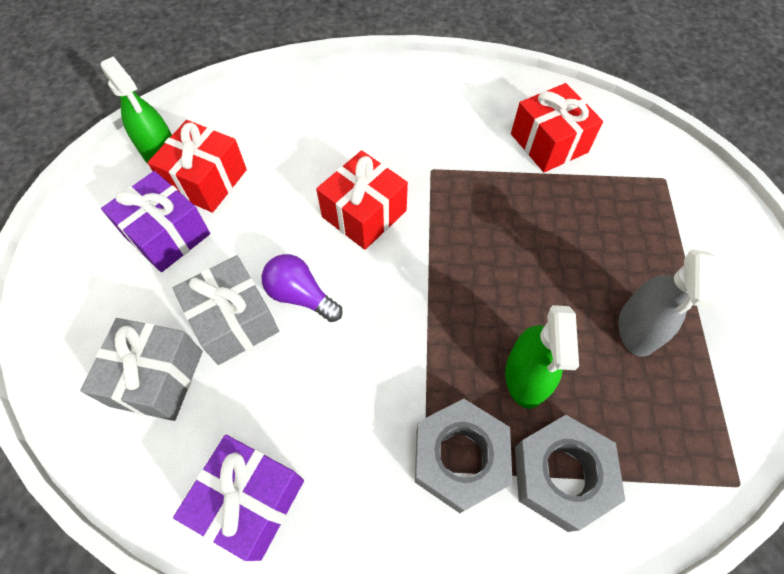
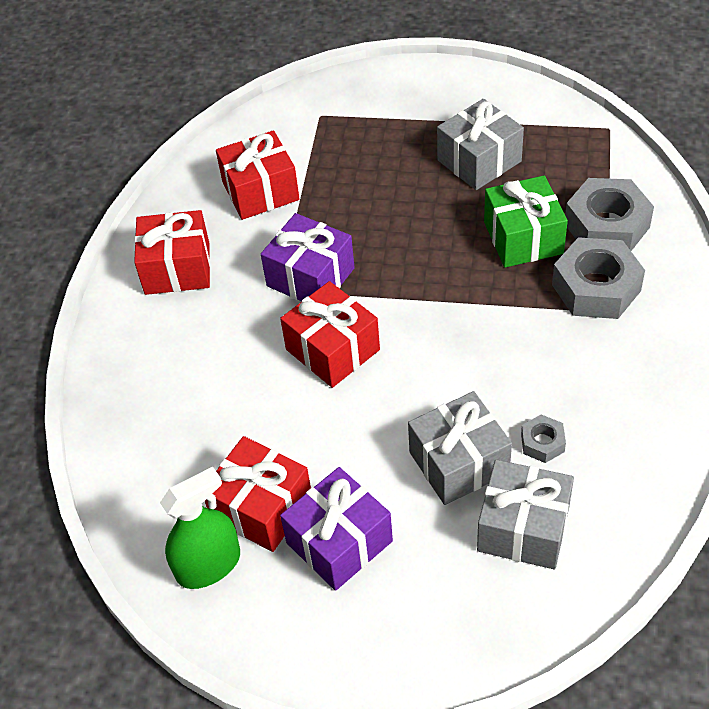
camera: 80 degrees left, 10 degrees down
(250, 396) = (542, 443): none -> grey nut
(250, 500) = (641, 436): purple gift -> purple gift (310, 277)
(300, 295) = (432, 405): purple light bulb -> none
(448, 99) = (177, 268): none -> red gift
(525, 377) = (523, 238): green spray bottle -> green gift
(637, 328) = (479, 161): grey spray bottle -> grey gift

